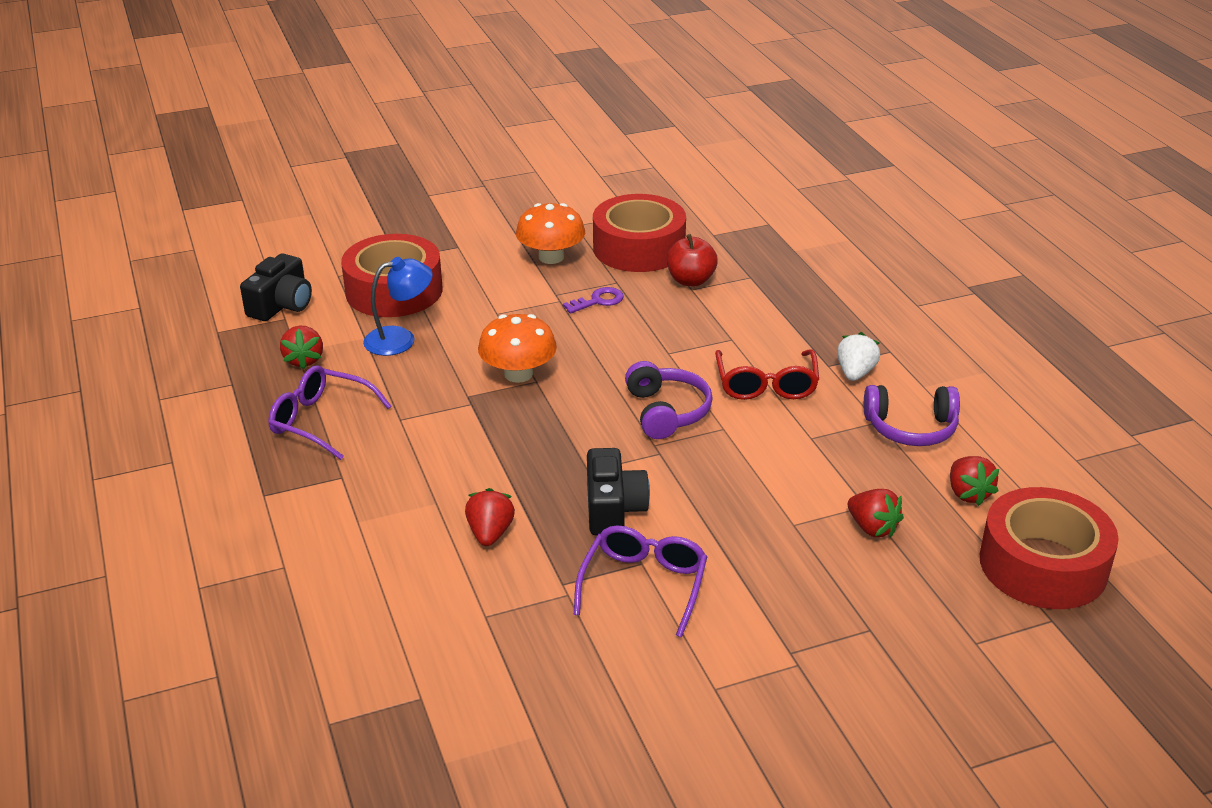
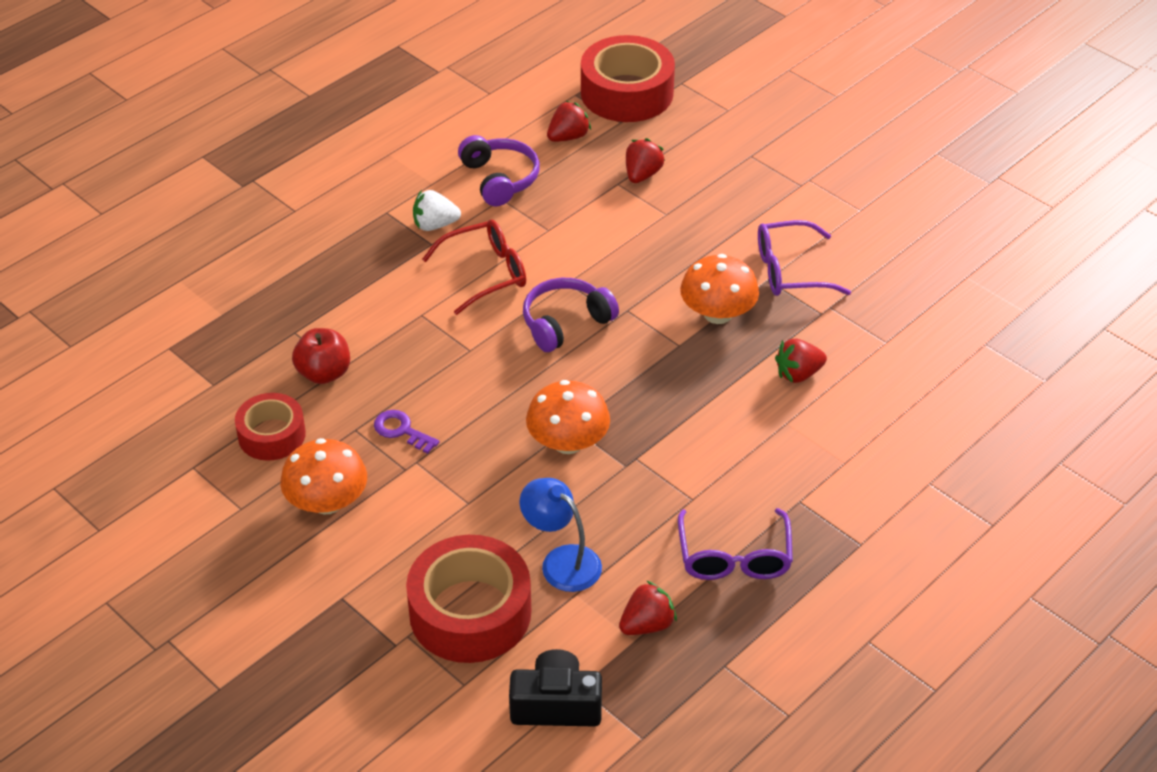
camera: 115 degrees left, 10 degrees up
(613, 509) = (717, 314): black camera -> orange mushroom
(639, 248) = (272, 435): red tape -> red tape, size x0.60

